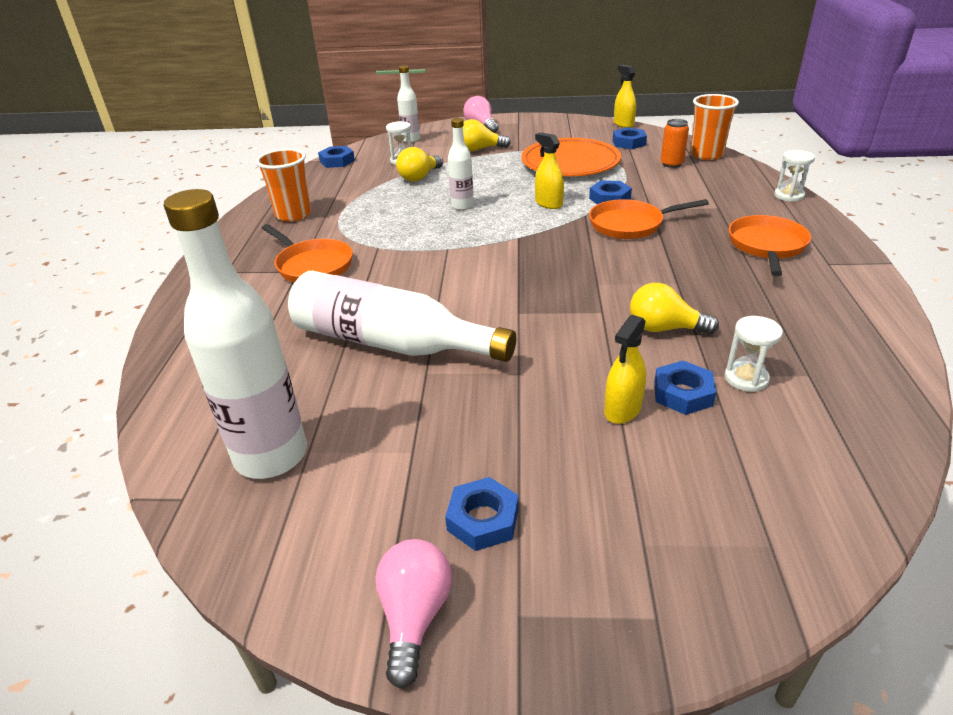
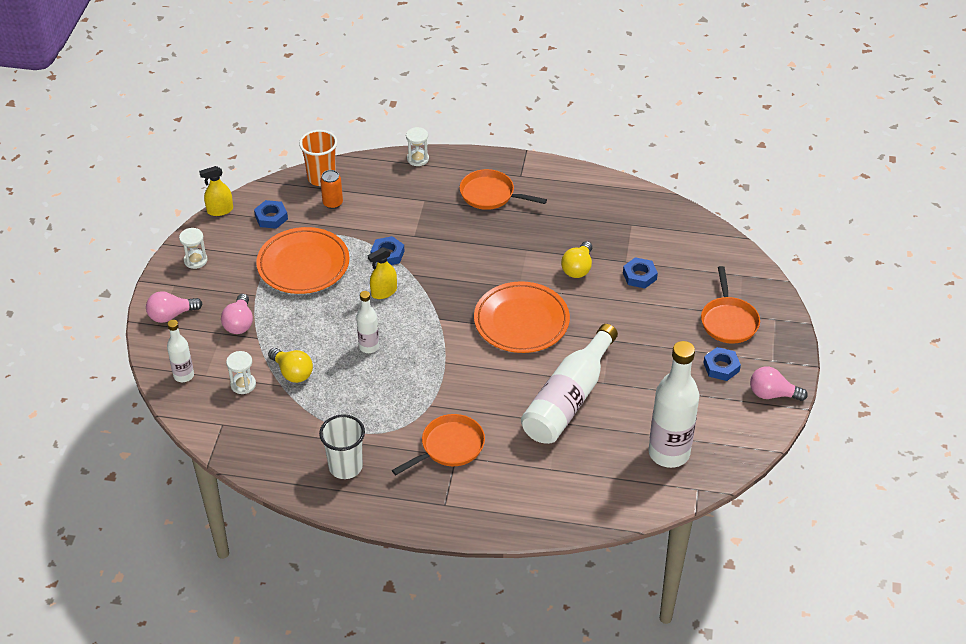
camera: 85 degrees left, 10 degrees up
(293, 215) = (345, 467): orange cup -> white cup
(337, 161) = (220, 438): blue nut -> none
(479, 149) = (239, 323): yellow light bulb -> pink light bulb
(532, 292) = (521, 321): none -> orange plate
(622, 409) = (649, 302): yellow spray bottle -> none
(630, 224) = (437, 253): orange pan -> orange pan (728, 321)
(746, 378) = (630, 248): white hourglass -> white hourglass (195, 260)

